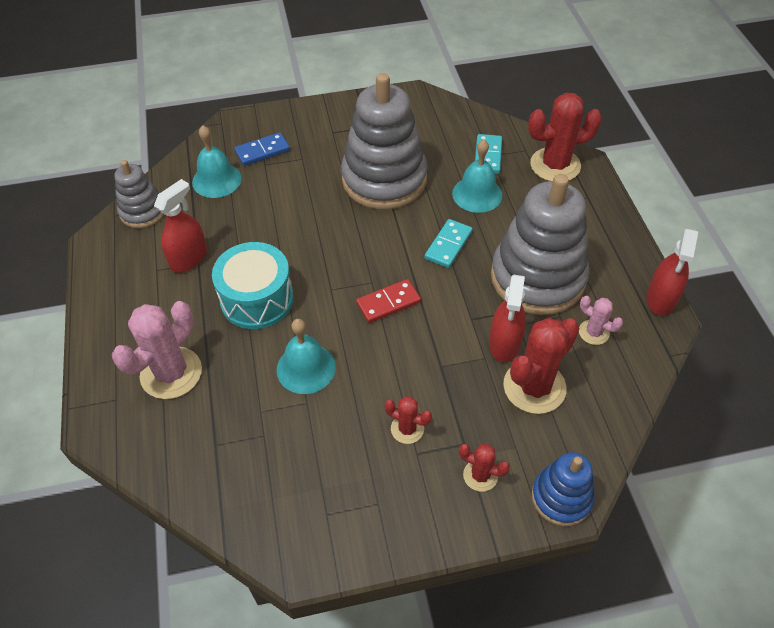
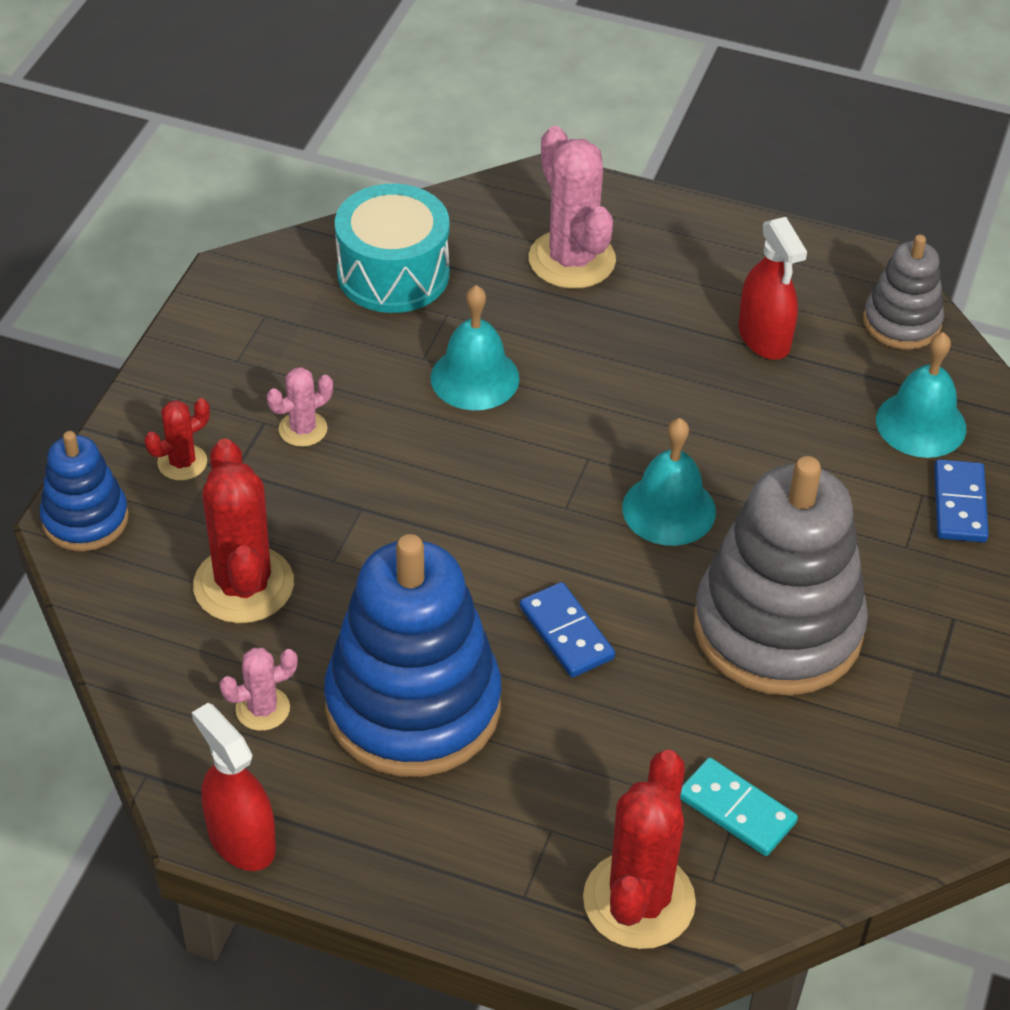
camera: 120 degrees right, 5 degrees down
(257, 299) = (631, 377): turquoise drum -> turquoise drum (393, 273)
(388, 303) = (512, 507): red domino -> none
(407, 429) = (303, 429): red cactus -> pink cactus
(448, 245) = (566, 633): turquoise domino -> blue domino
(477, 194) = (651, 736): turquoise bell -> turquoise bell (669, 509)
(504, 343) = (335, 594): red spray bottle -> none
(537, 278) = (413, 706): grey stacking toy -> blue stacking toy

